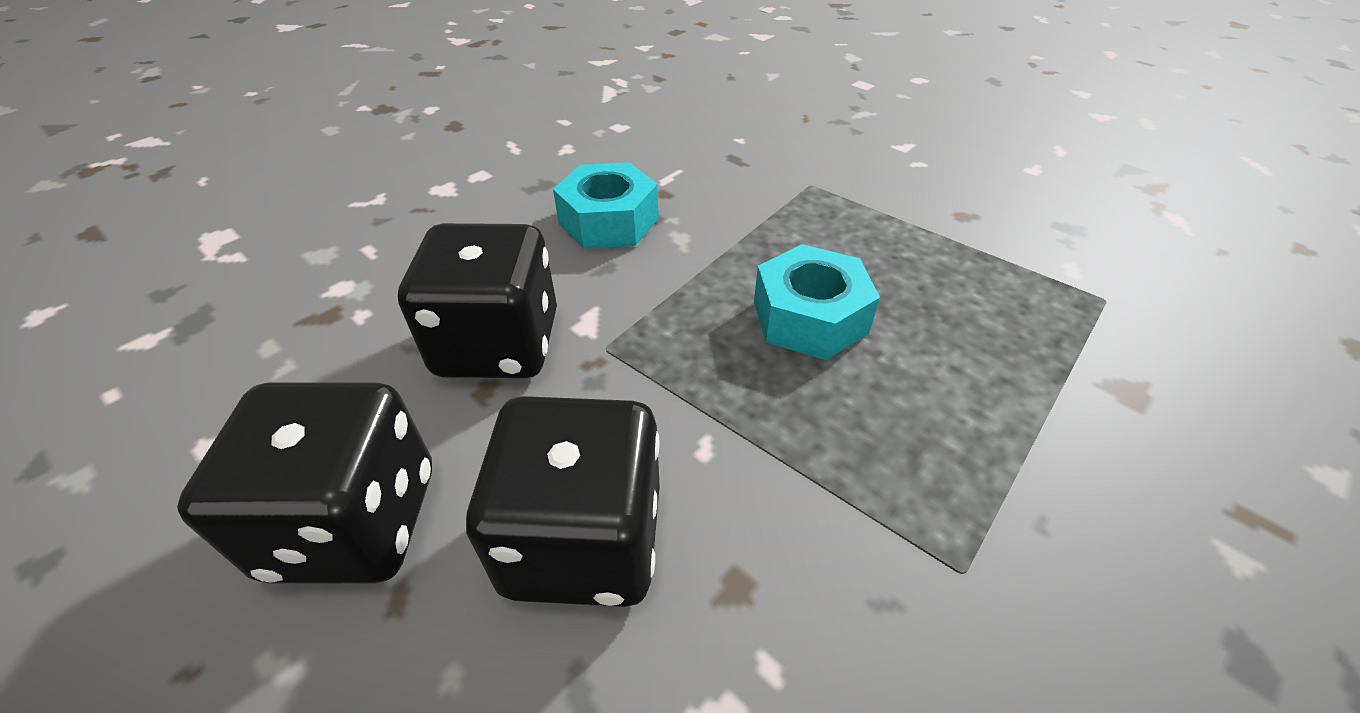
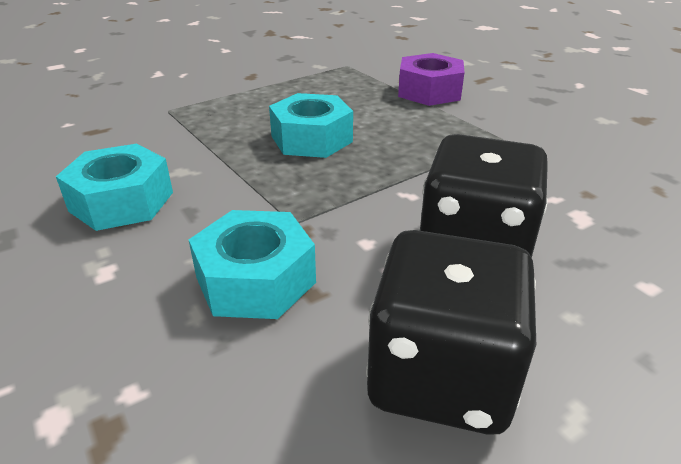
camera: 75 degrees left, 10 degrees down
(498, 344) = (255, 280): black dice -> turquoise nut
(1094, 429) = (429, 91): none -> purple nut

